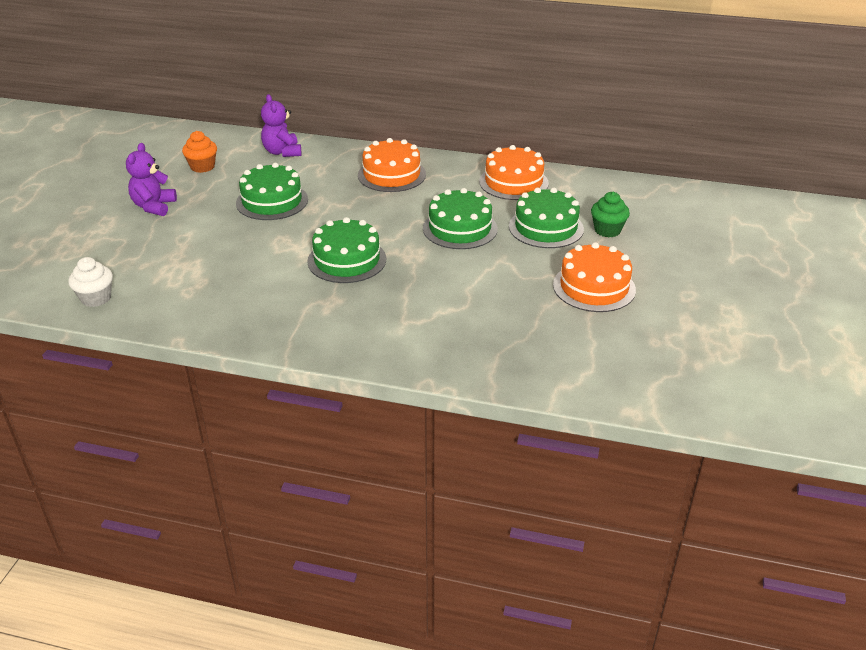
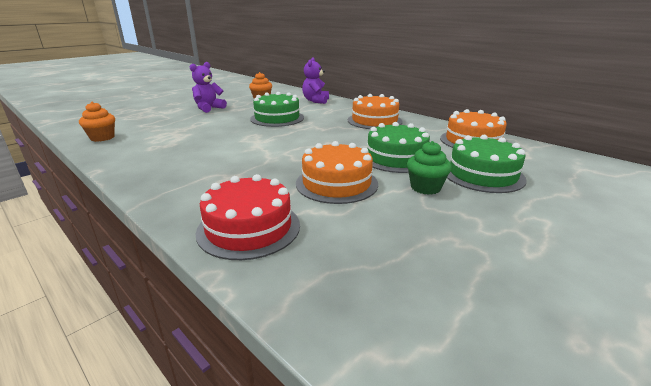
camera: 30 degrees right, 10 degrees down
(96, 298) = (102, 138): white cupcake -> orange cupcake
(347, 260) = (281, 156): green cake -> none
(409, 343) = (249, 228): none -> red cake
(594, 287) = (508, 238): orange cake -> orange cake (336, 183)
(607, 230) = (555, 191): green cupcake -> green cupcake (425, 187)

